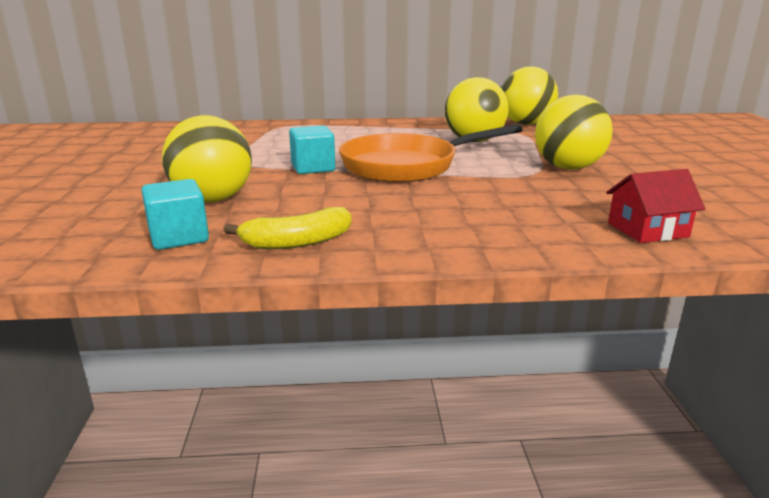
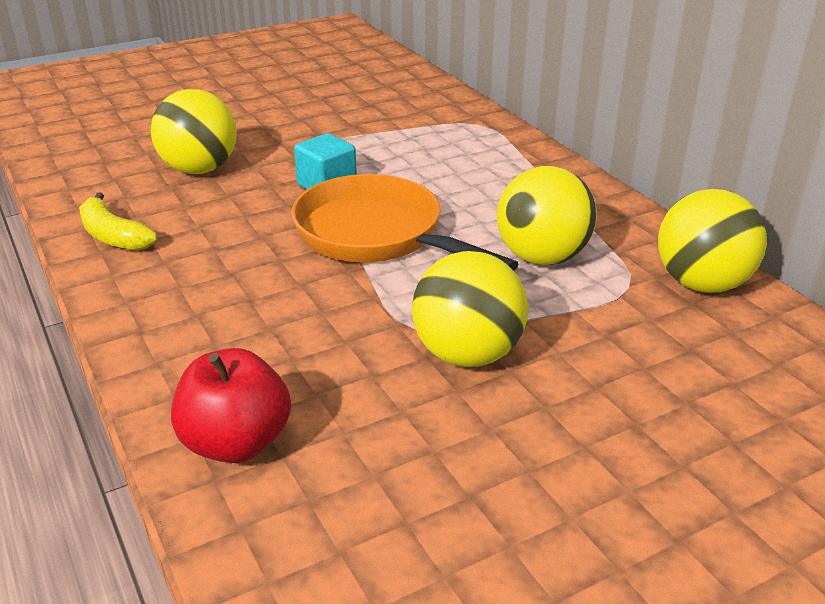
camera: 65 degrees right, 10 degrees up
(179, 237) = (105, 185): turquoise cube -> none
(647, 230) = (236, 443): red house -> red apple

